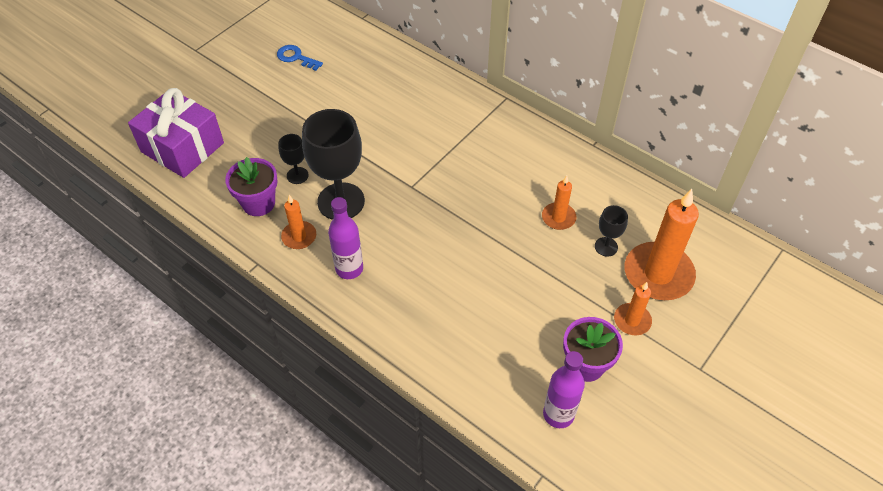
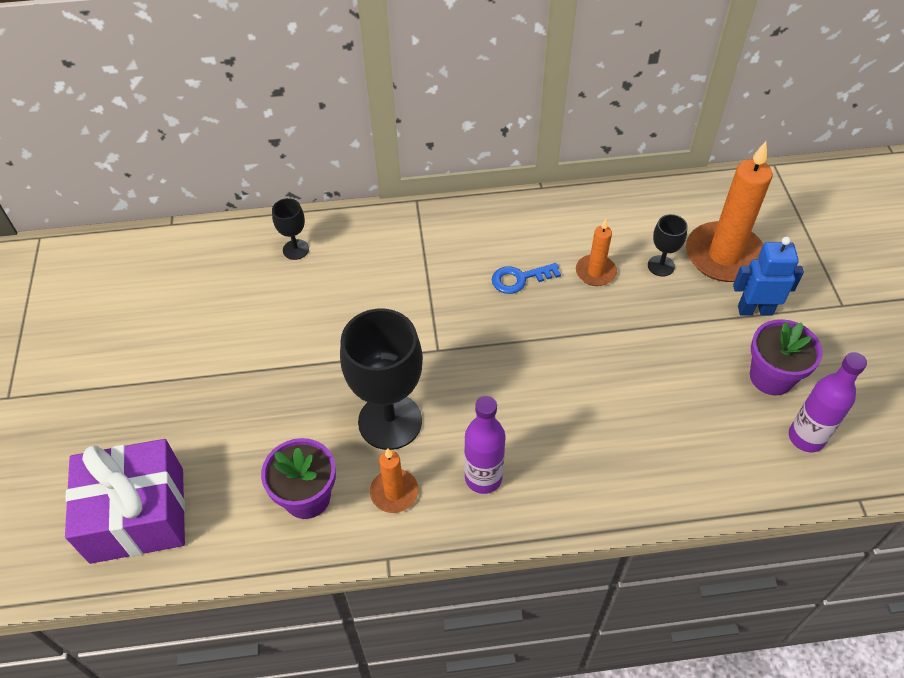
camera: 45 degrees left, 0 degrees up
(296, 57) = (148, 316): blue key -> blue key (519, 279)
(297, 175) = (311, 434): black goblet -> black goblet (296, 249)
(632, 320) = (755, 310): orange candle -> blue robot

